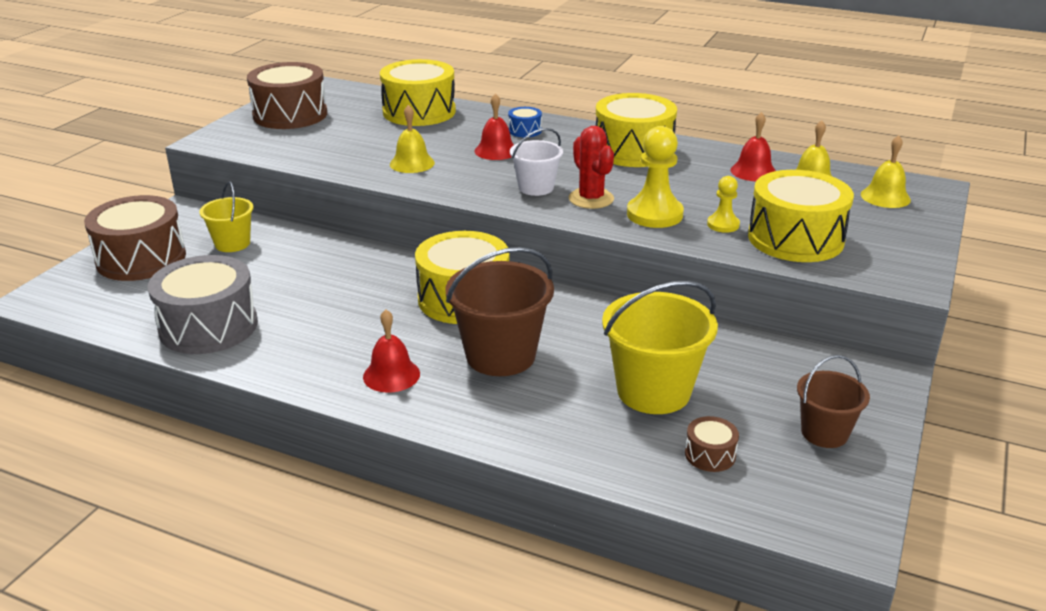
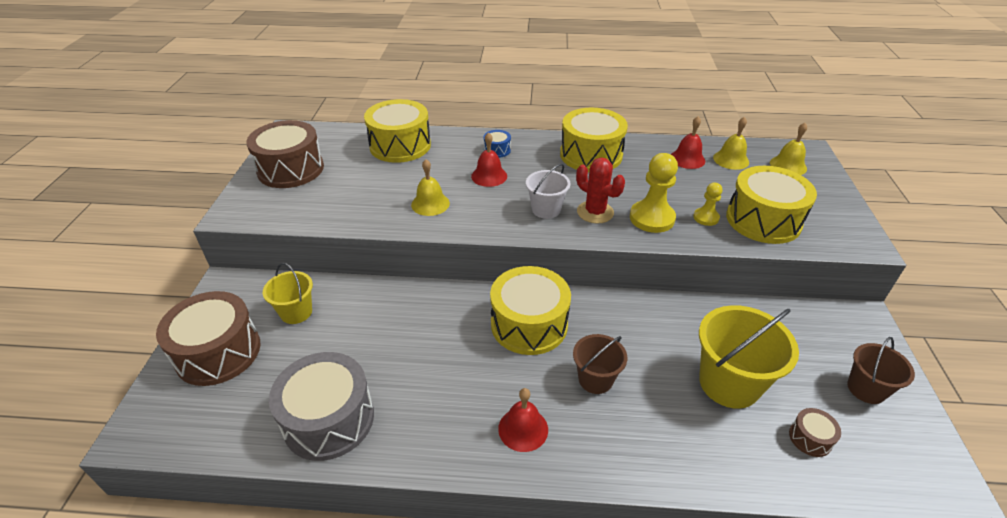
camera: 20 degrees left, 10 degrees up
(500, 355) = (595, 379): brown bucket -> brown bucket, size x0.59

